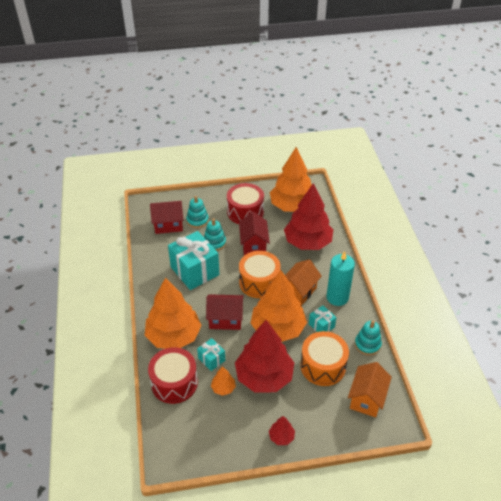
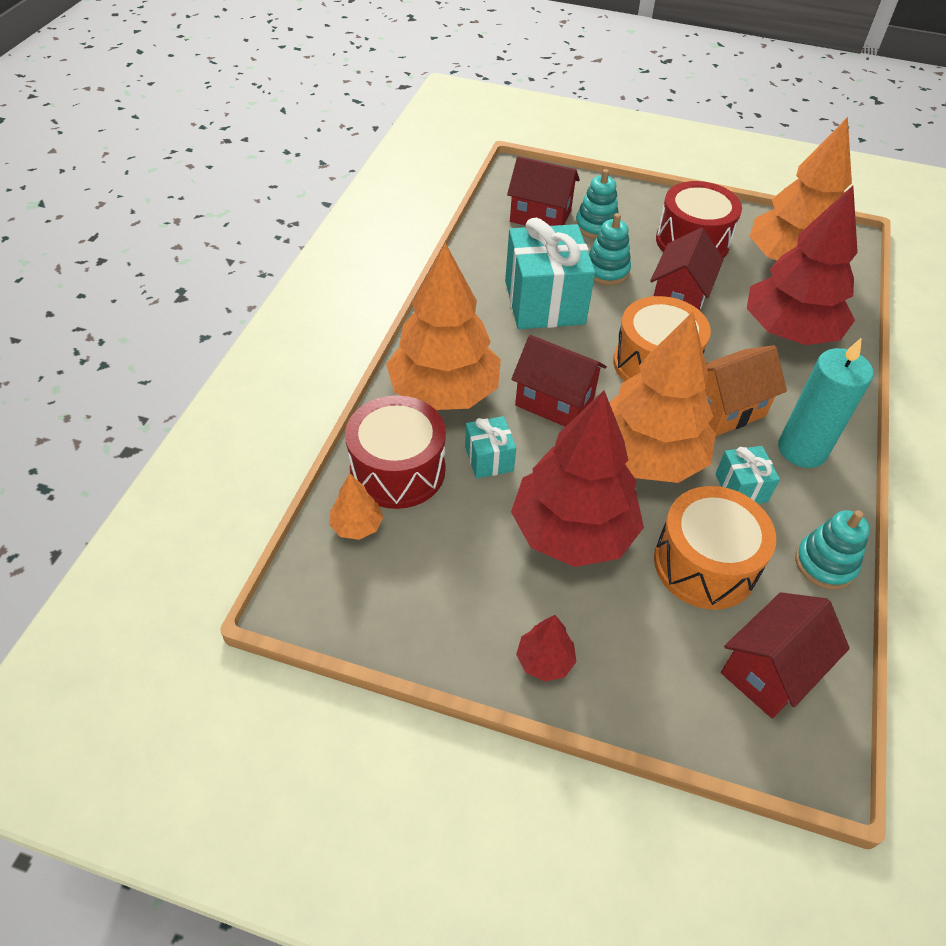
camera: 25 degrees right, 5 degrees up
(223, 388) = (481, 518): orange tree -> orange tree (357, 526)
(367, 398) = (770, 671): orange house -> red house

